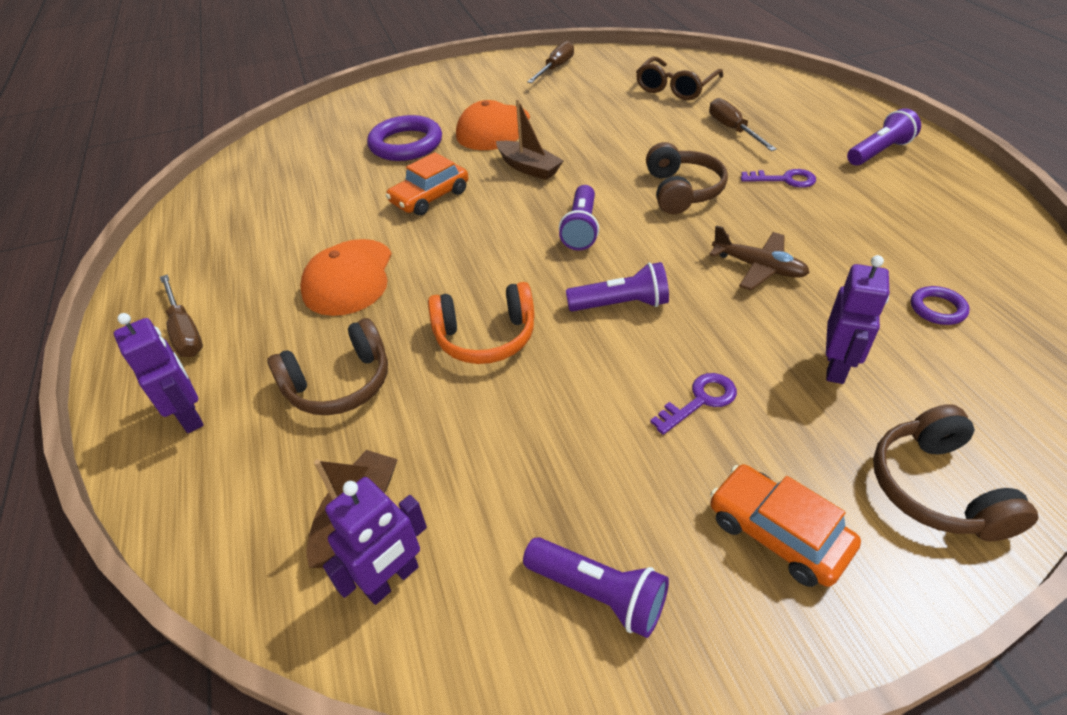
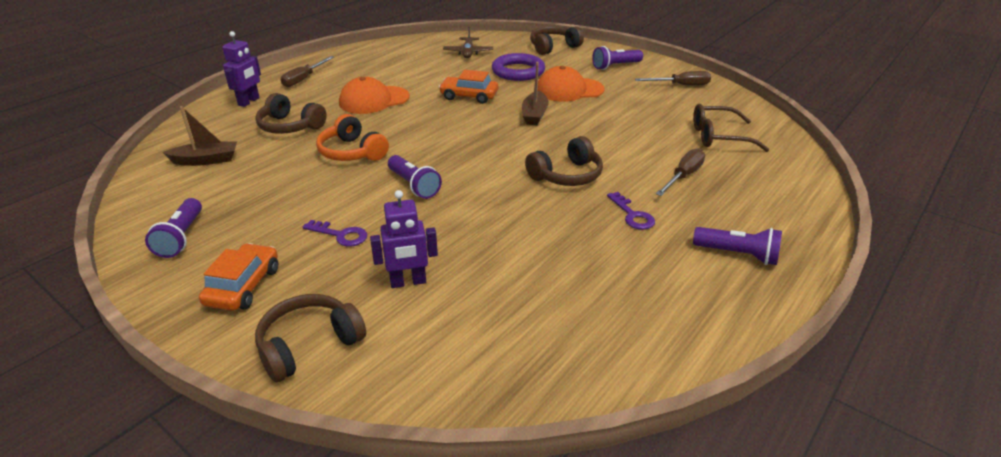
camera: 55 degrees right, 10 degrees down
(373, 103) = (553, 47): none -> brown headphones
(392, 580) = (172, 181): purple robot -> none
(581, 229) = (482, 151): purple flashlight -> purple flashlight (615, 66)
(758, 267) = (499, 227): brown plane -> brown plane (468, 52)
(937, 309) = (515, 321): purple ring -> none

